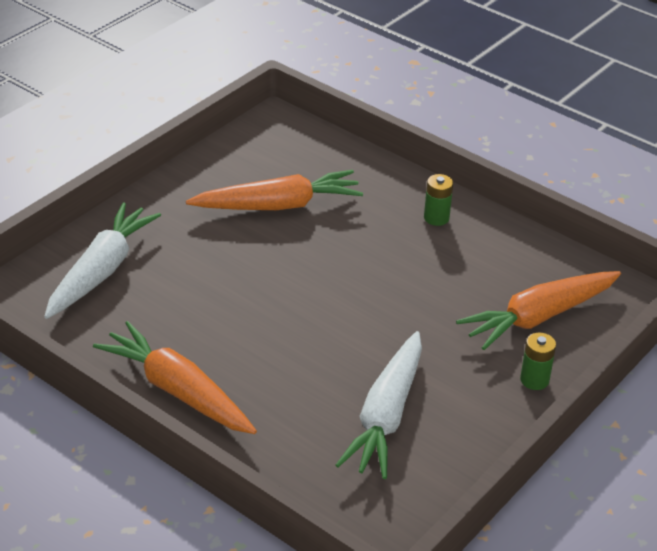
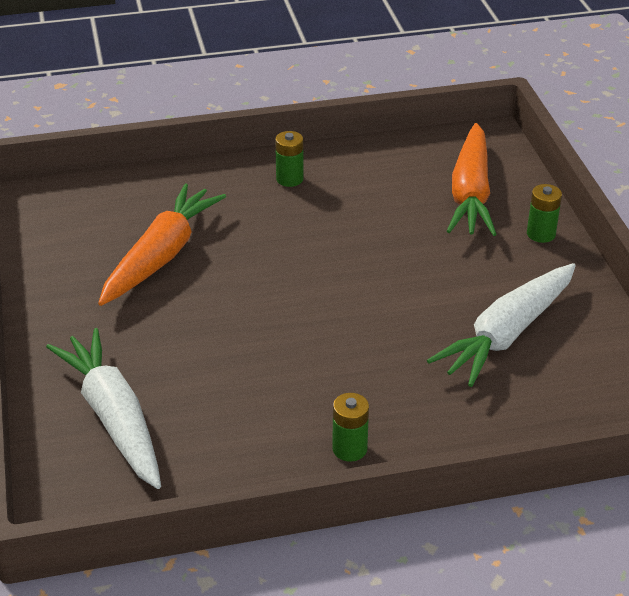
camera: 50 degrees left, 0 degrees up
(178, 391) = (349, 449): orange carrot -> green battery
(386, 415) = (507, 334): white carrot -> white carrot turned 75 degrees clockwise

